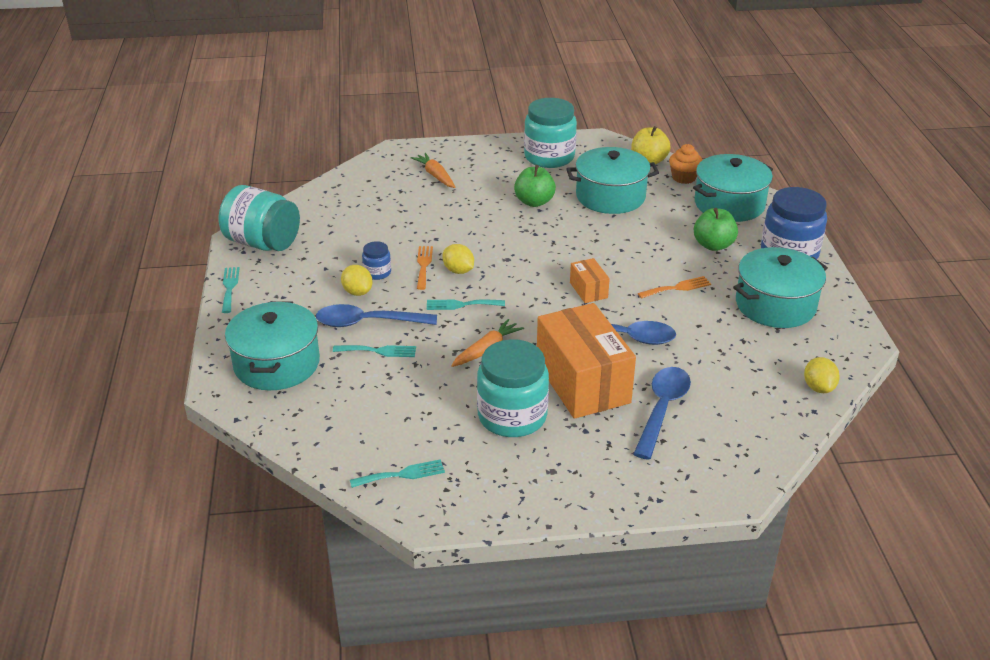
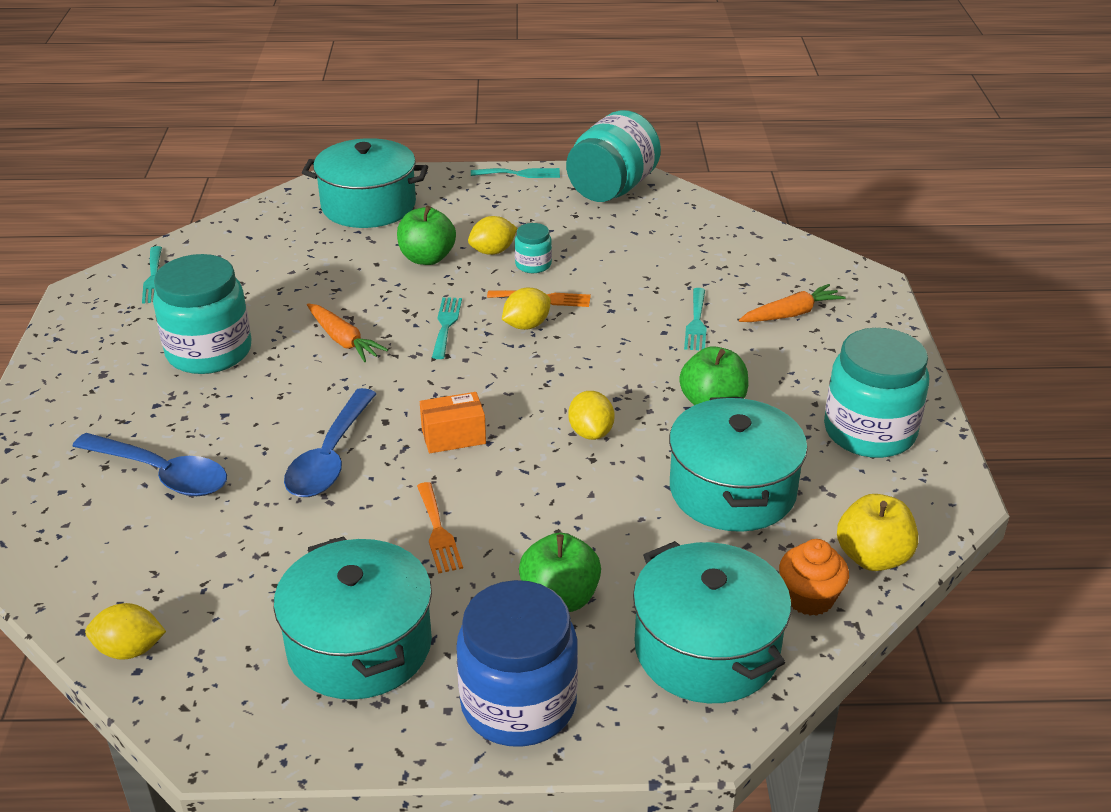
camera: 95 degrees right, 0 degrees up
(367, 322) = (427, 258): blue spoon -> green apple
(377, 272) = (533, 265): blue jar -> turquoise jar
(379, 351) = (368, 265): turquoise fork -> turquoise fork (696, 323)
(571, 241) = (591, 432): none -> yellow lemon
(582, 382) = (247, 411): orange box -> none

